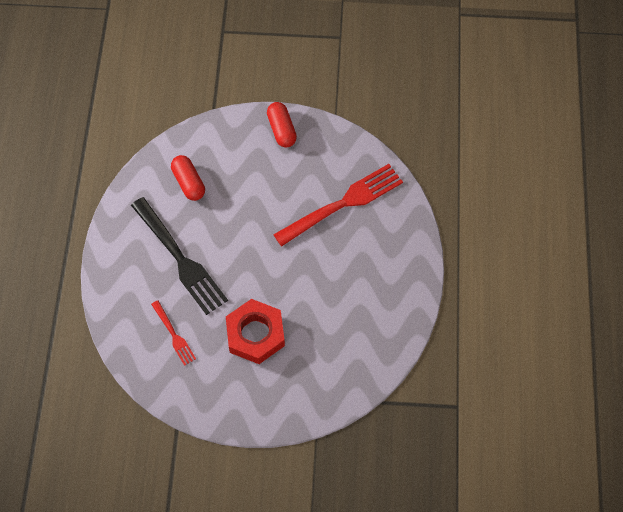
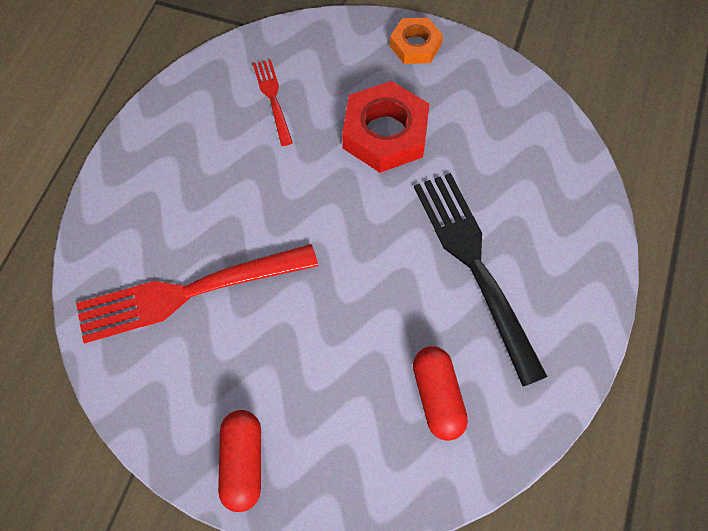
camera: 165 degrees left, 0 degrees up
(174, 335) = (502, 159): red fork -> red fork (273, 99)
(251, 412) = (415, 45): none -> orange nut

